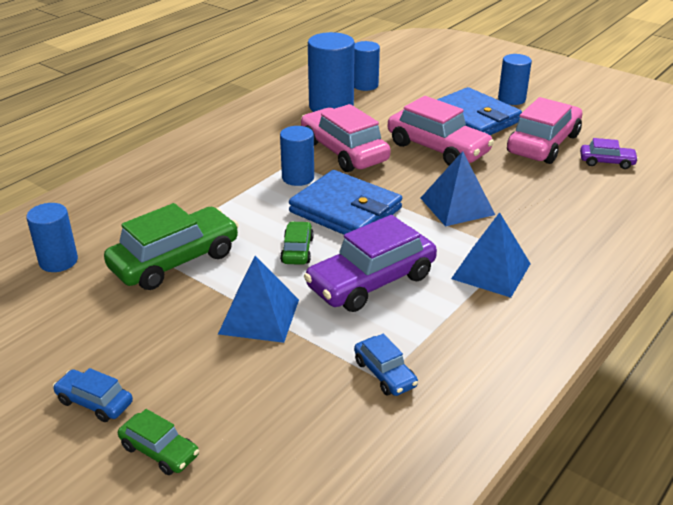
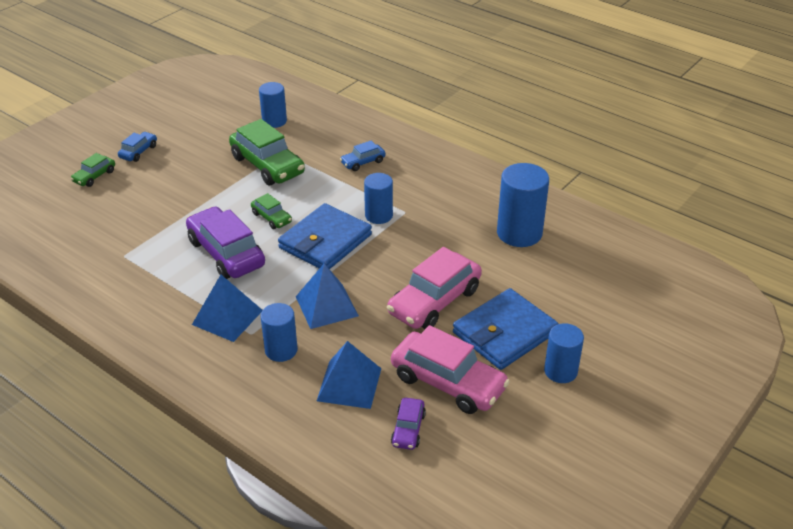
camera: 90 degrees right, 5 degrees up
(259, 316) = (198, 204): blue pyramid -> blue pyramid (349, 384)
(297, 250) = (271, 218): green car -> green car turned 45 degrees clockwise
(343, 152) = (425, 241): pink car -> none
(365, 85) = (576, 256): blue cylinder -> blue cylinder (281, 350)
(385, 373) = (127, 257): blue car -> blue car (363, 162)

